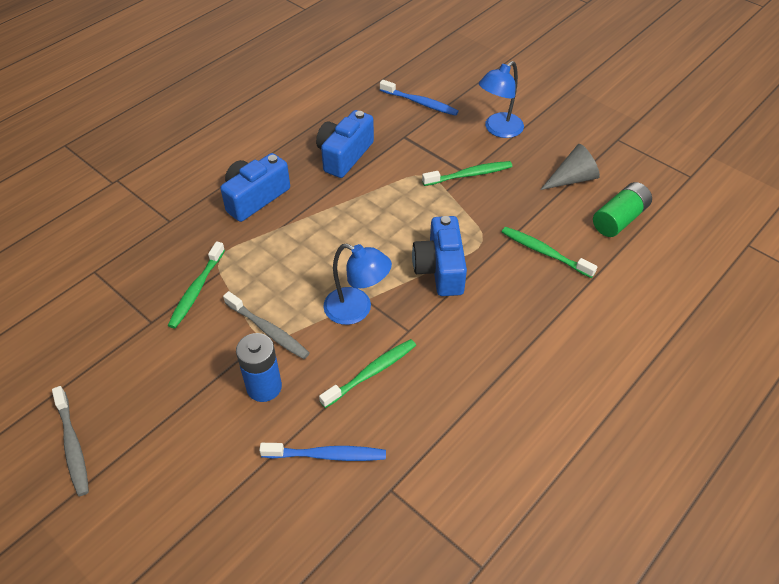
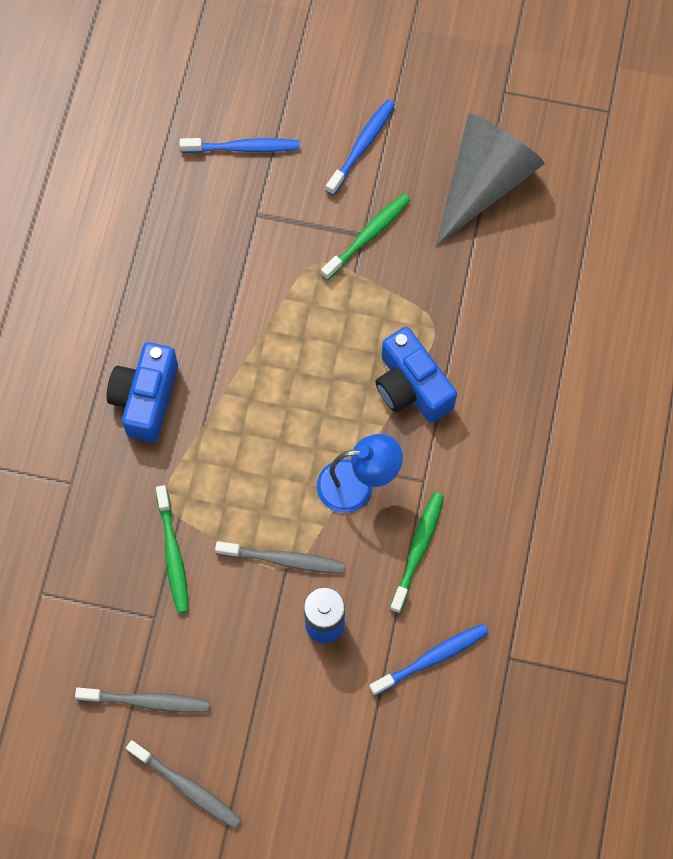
camera: 30 degrees left, 20 degrees up
(99, 371) = (147, 701): none -> grey toothbrush
(344, 155) = (206, 281): blue camera -> none
(498, 130) = (362, 146): blue lamp -> blue toothbrush
(544, 252) = (506, 306): green toothbrush -> none
(572, 179) = (484, 182): grey cone -> grey cone, size x1.78
(619, 219) = (562, 217): green battery -> none

